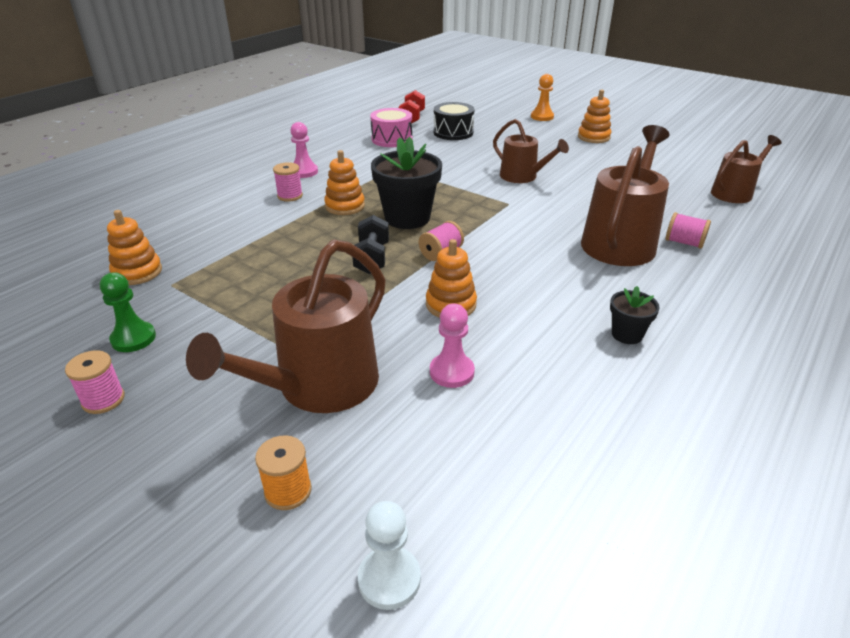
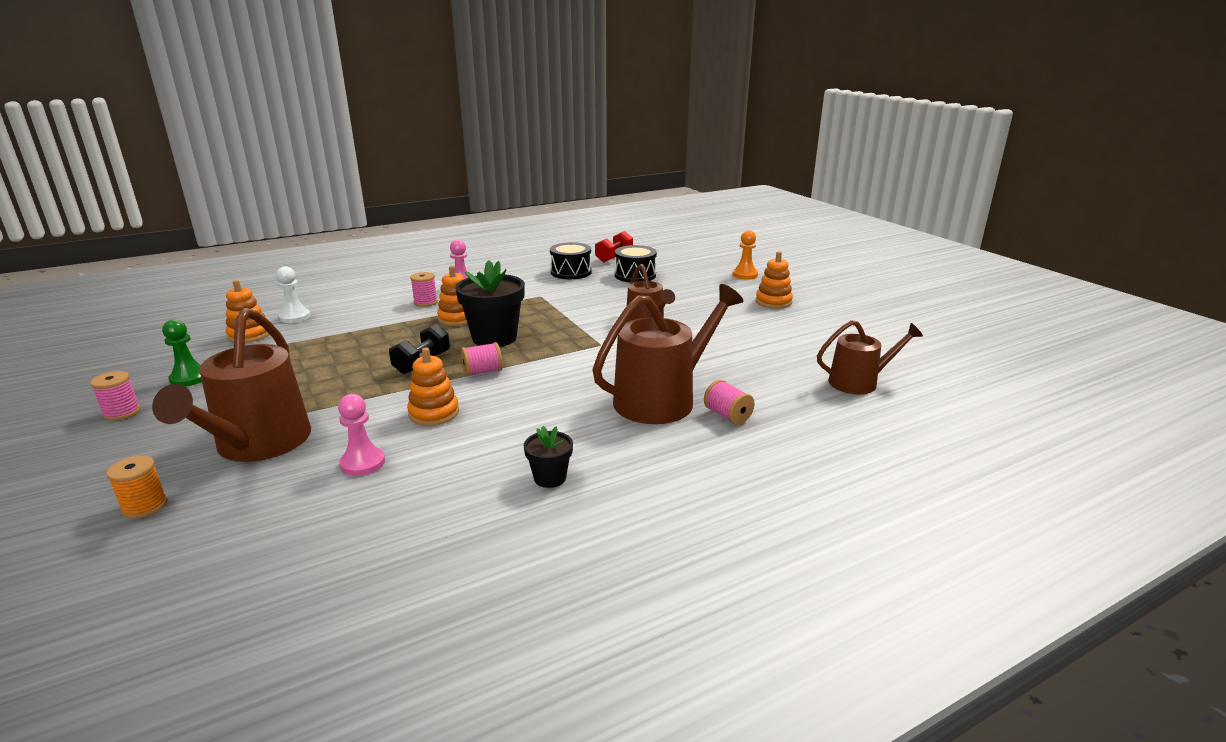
camera: 25 degrees right, 10 degrees down
(319, 386) = (258, 444): brown watering can -> brown watering can turned 60 degrees counterclockwise
(389, 579) = (125, 586): white pawn -> white pawn (295, 317)
(392, 139) = (571, 272): pink drum -> black drum

